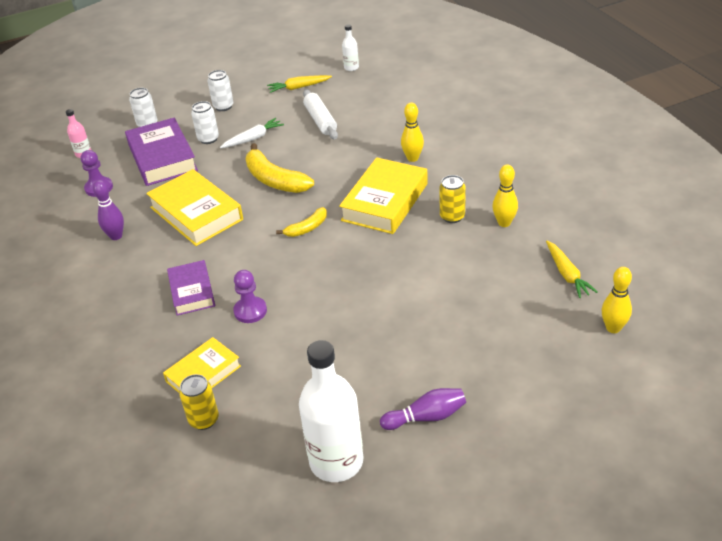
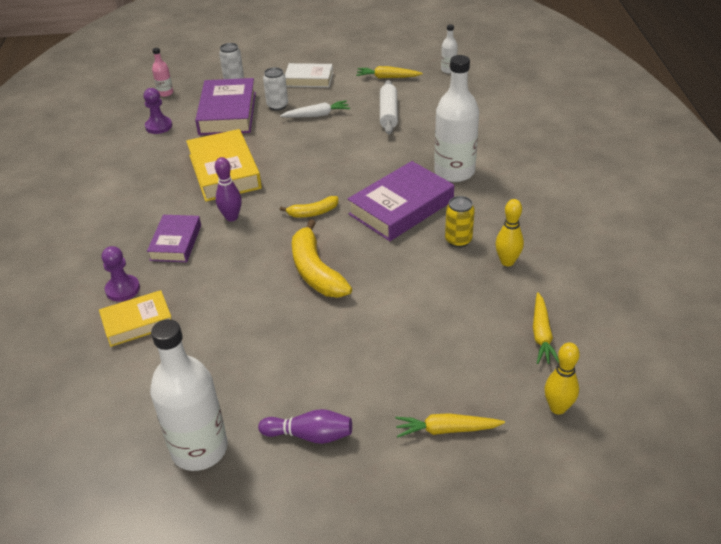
camera: 20 degrees right, 0 degrees up
(116, 236) = (145, 173): purple bowling pin -> purple bowling pin (231, 217)
(204, 420) = (111, 366): yellow can -> none
(223, 106) = (309, 79): white can -> white book
(250, 311) = (214, 276): purple pawn -> purple pawn (122, 289)
(274, 180) = (312, 159): yellow banana -> yellow banana (316, 271)
(385, 202) = (401, 207): yellow book -> purple book
(412, 158) = (454, 172): yellow bowling pin -> white bottle
(536, 374) = (446, 430): none -> yellow carrot

